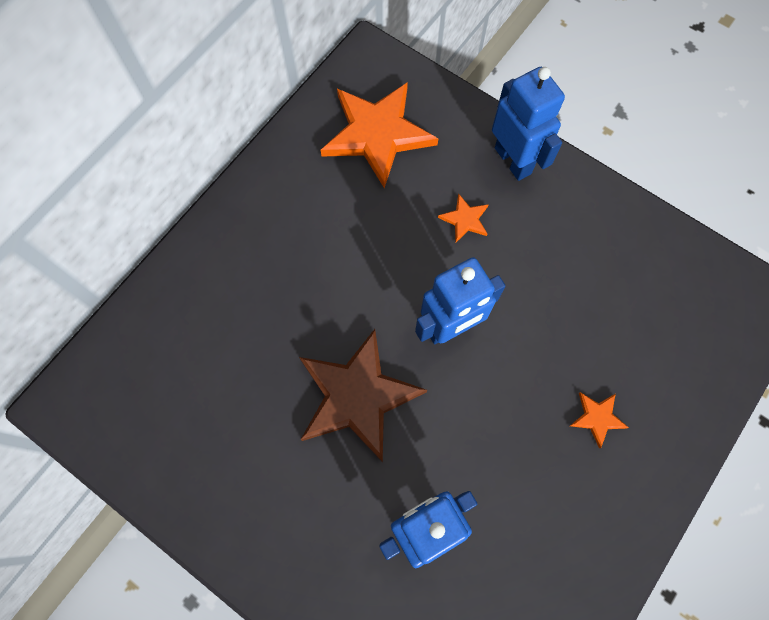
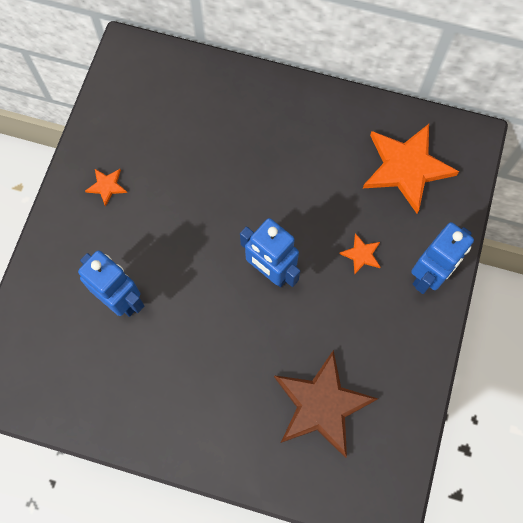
camera: 70 degrees right, 0 degrees up
(357, 396) = (195, 225): brown star -> brown star (321, 405)
(597, 418) = (239, 398): orange star -> orange star (107, 186)

